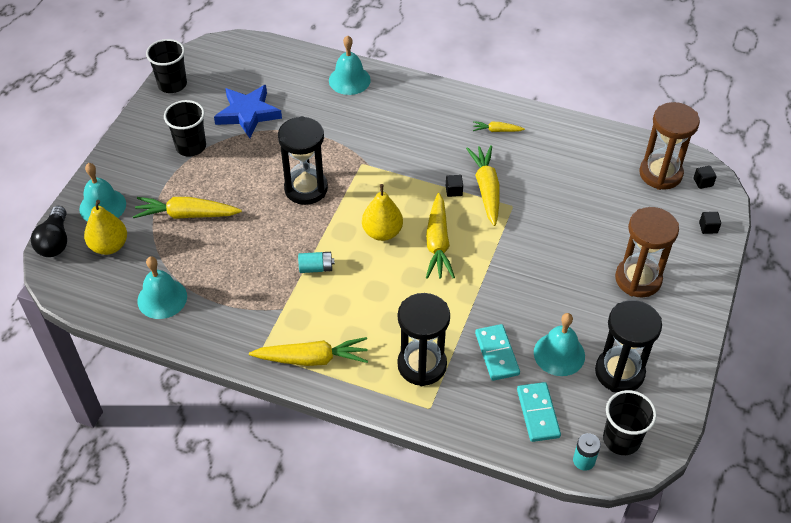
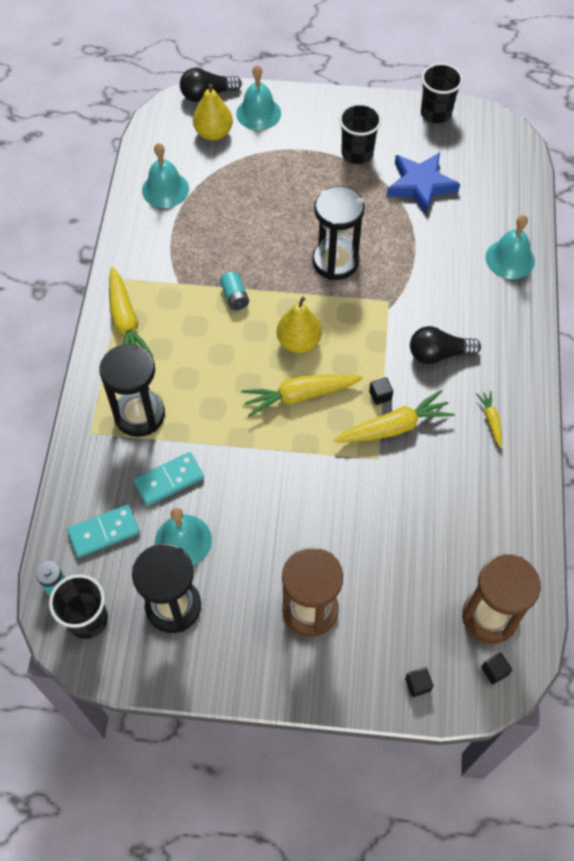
camera: 75 degrees right, 10 degrees up
(187, 215) = (269, 177): yellow carrot -> none
(425, 145) = (438, 354): none -> black light bulb

